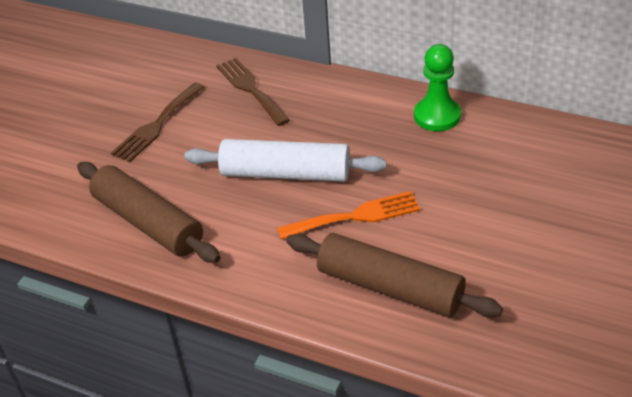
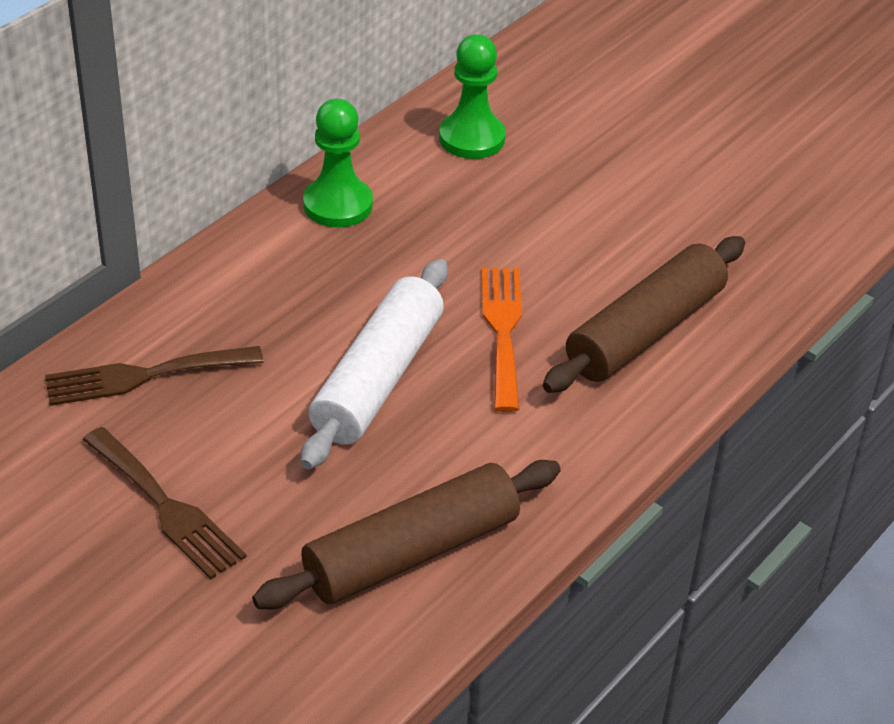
camera: 80 degrees left, 0 degrees up
(549, 155) = (472, 138): none -> green pawn

